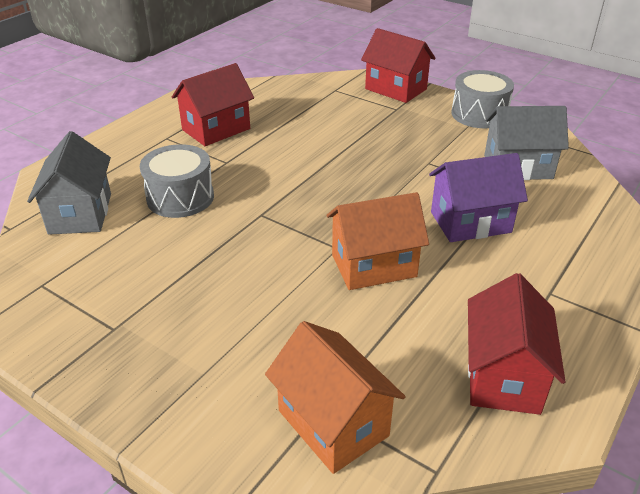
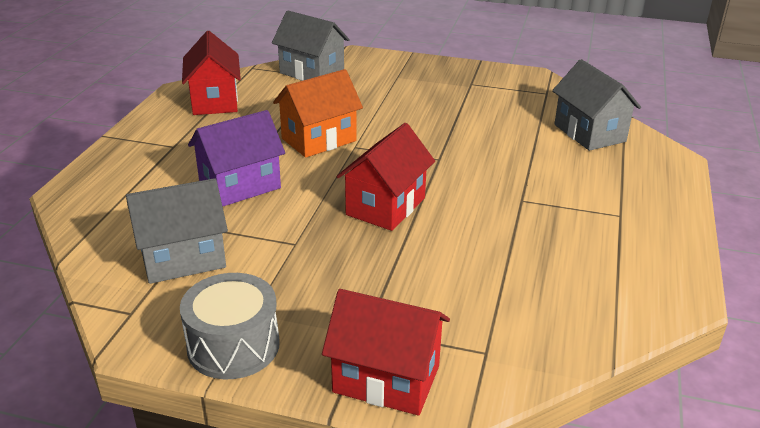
camera: 160 degrees right, 5 degrees down
(180, 197) = (524, 159): grey drum -> none
(216, 129) = (579, 238): red house -> red house (385, 206)
(333, 423) = (312, 72): orange house -> grey house

